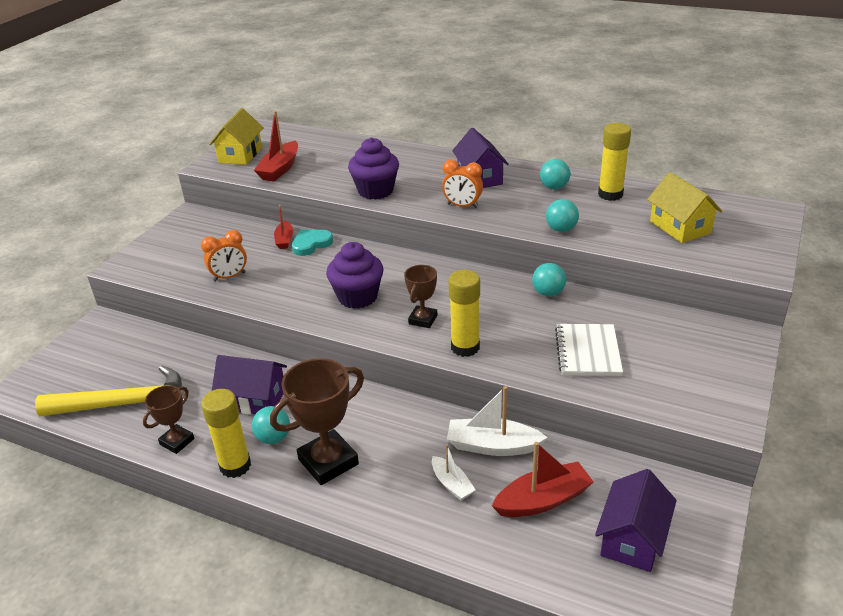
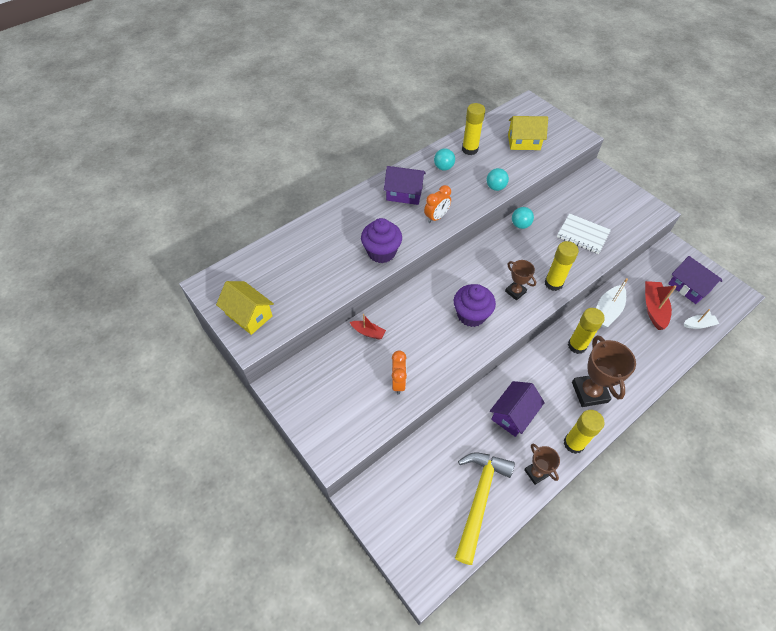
camera: 65 degrees left, 20 degrees up
(273, 438) = (556, 414): turquoise ball -> none
(280, 169) = (299, 296): red boat -> none
(311, 244) = (386, 318): turquoise heart -> none
(403, 429) = (577, 345): none -> yellow glue stick
(452, 484) = (629, 341): white boat -> white boat (698, 324)

